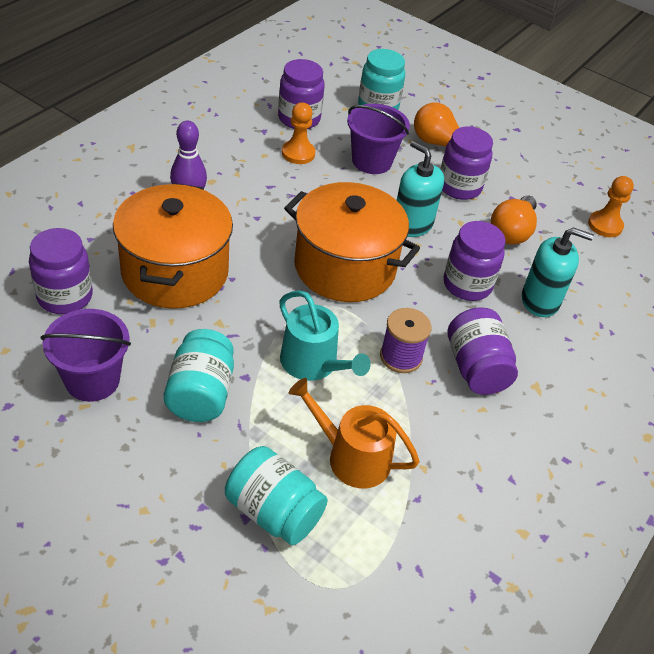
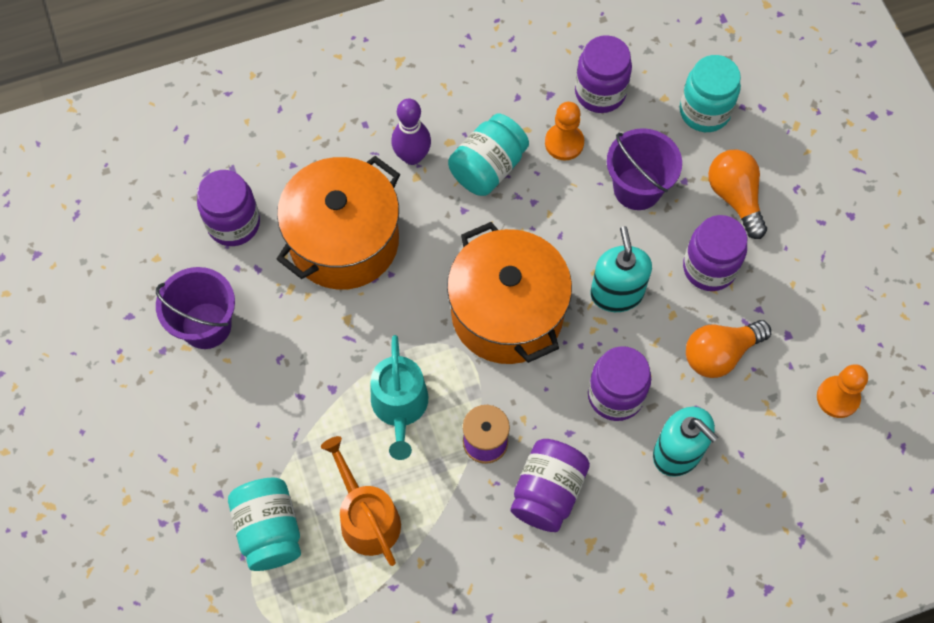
camera: 40 degrees right, 20 degrees up
(200, 394) = (284, 386): turquoise jar -> turquoise jar (488, 168)

